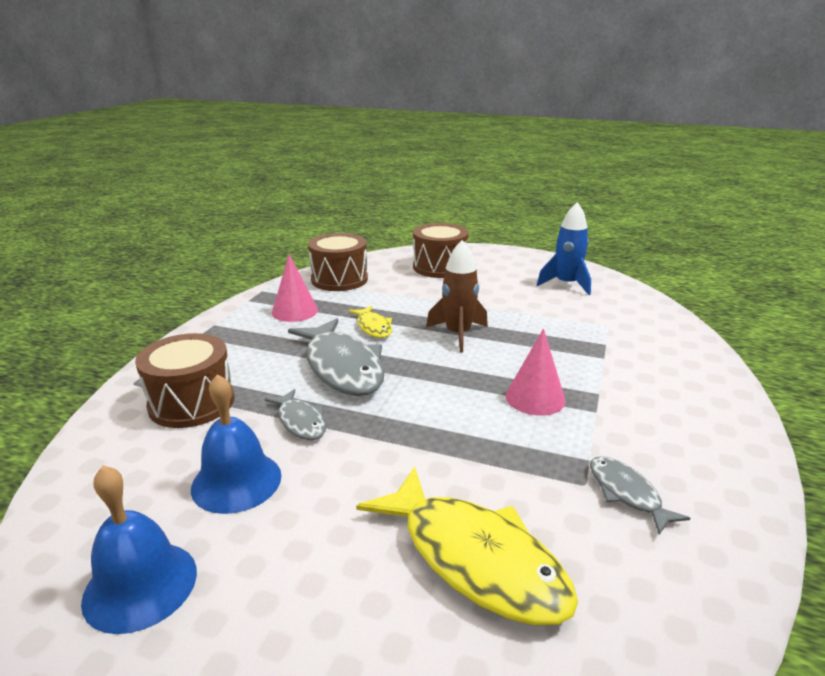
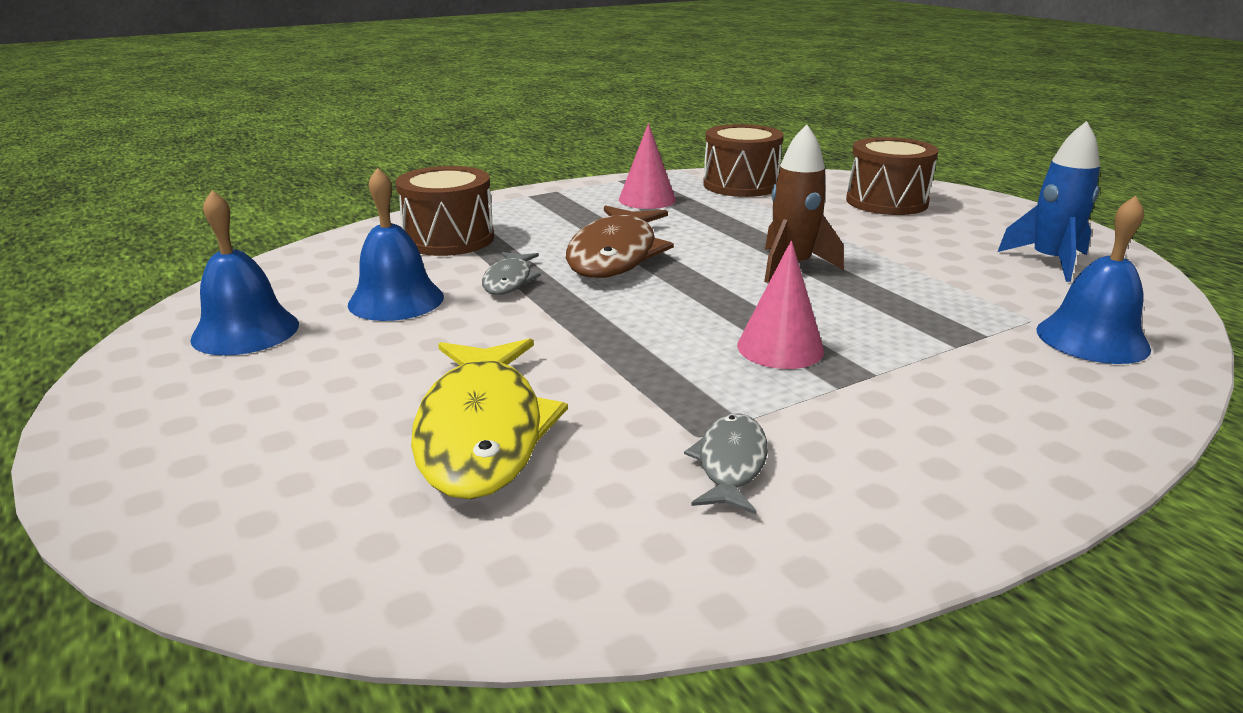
camera: 40 degrees right, 0 degrees up
(342, 367) = (615, 255): grey fish -> brown fish
(373, 327) = (704, 233): yellow fish -> none
(644, 327) = (1092, 339): none -> blue bell

